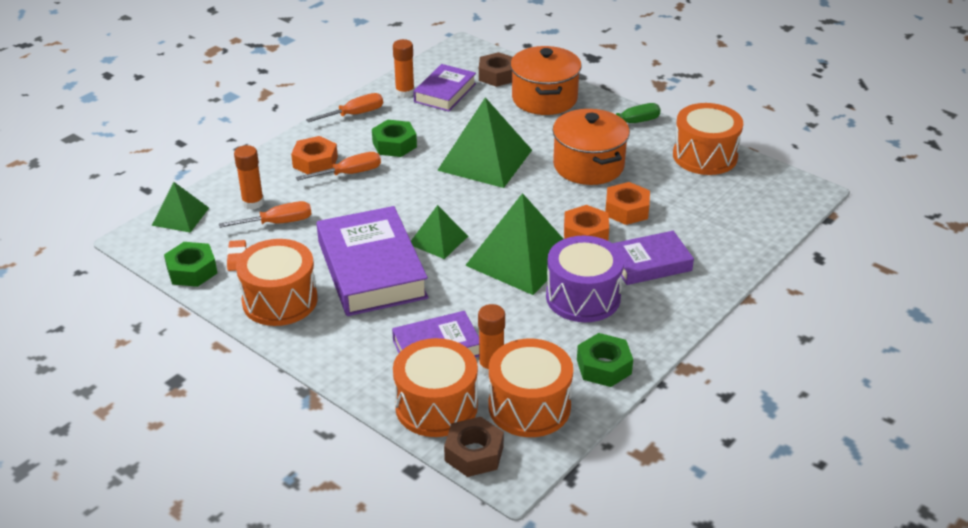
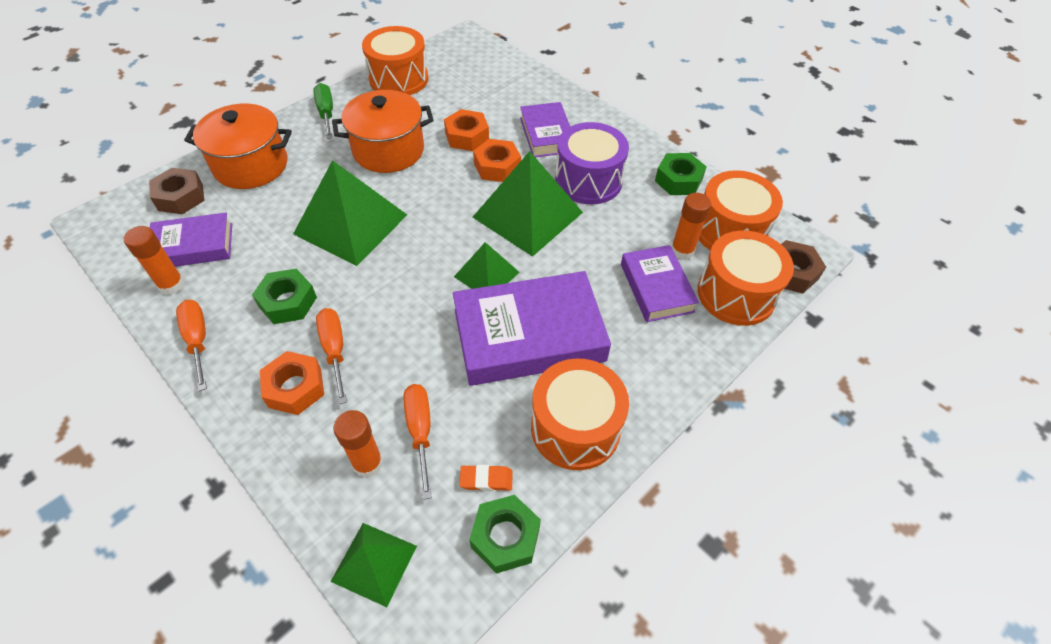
camera: 85 degrees left, 15 degrees up
(445, 93) = (193, 246): purple book -> purple book turned 45 degrees counterclockwise

